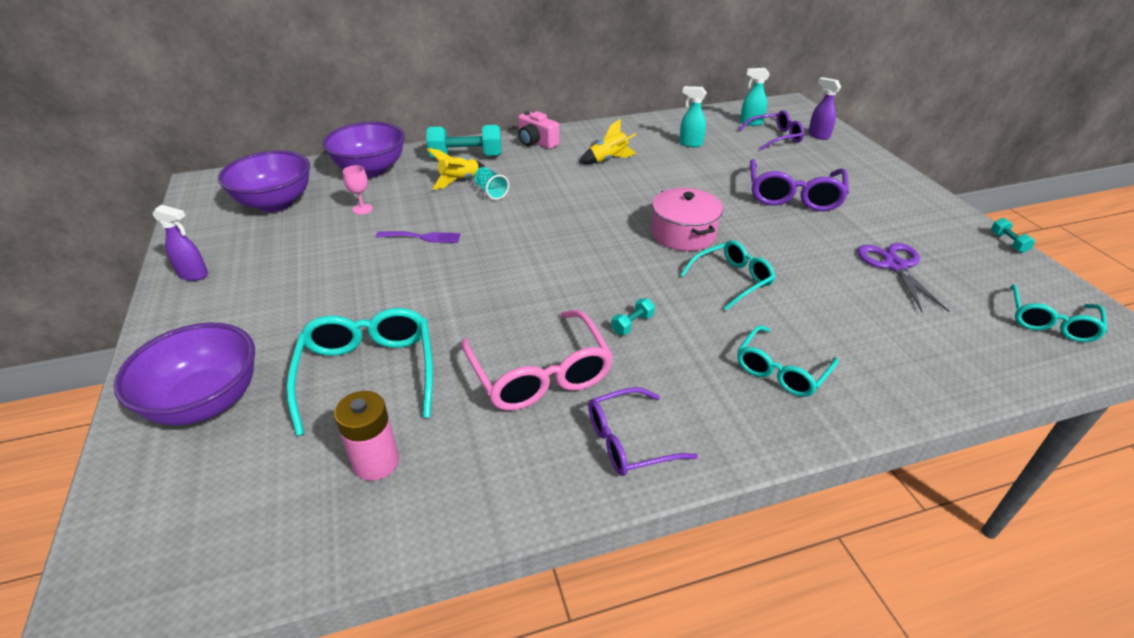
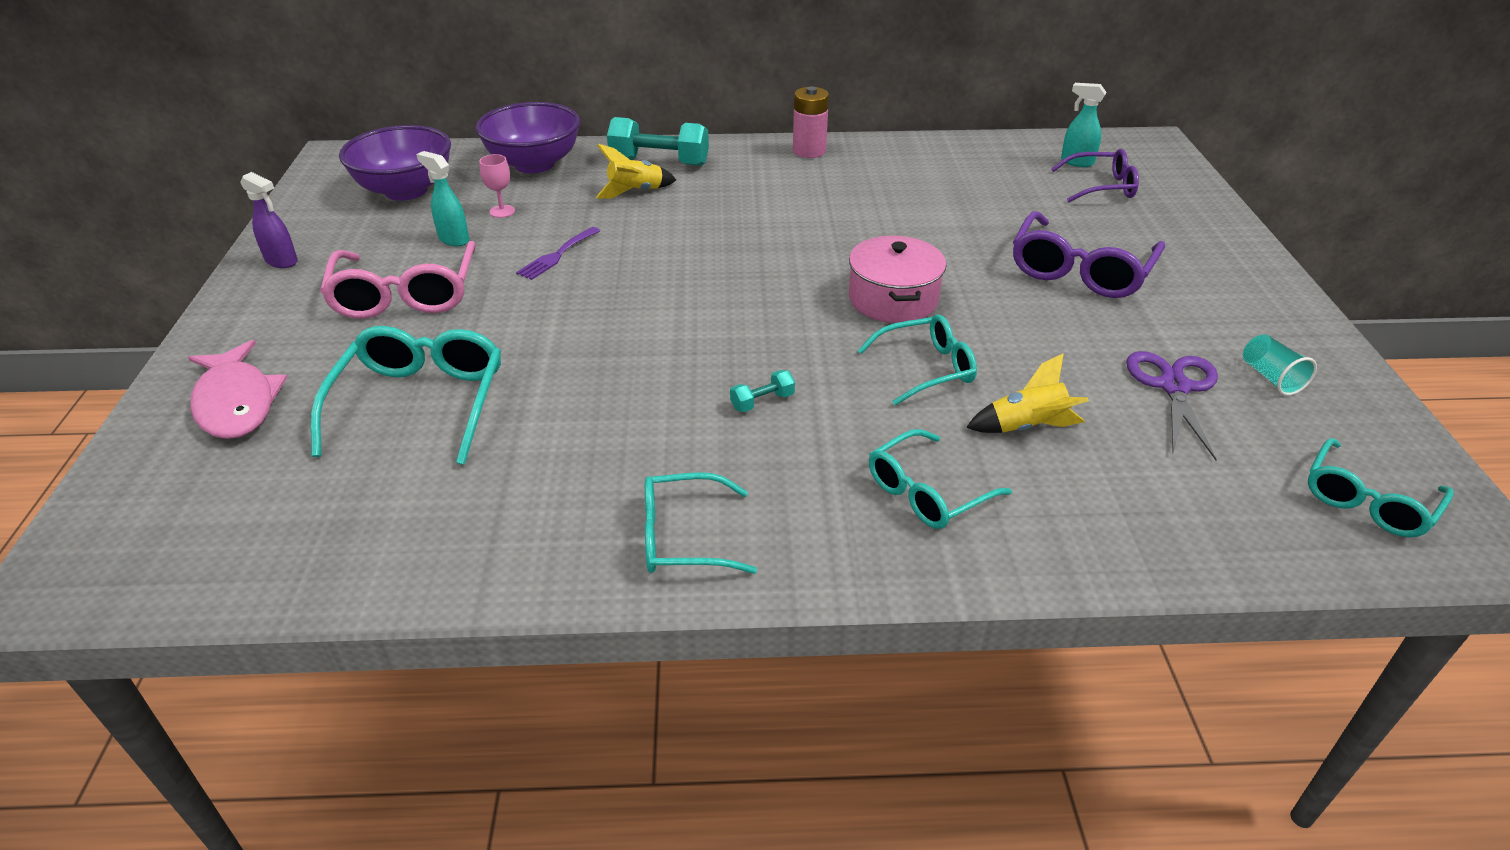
camera: 15 degrees right, 0 degrees up
(206, 402) = (237, 403): purple bowl -> pink fish
(376, 462) = (384, 501): pink battery -> pink battery (809, 151)
(422, 237) = (557, 255): purple fork -> purple fork turned 105 degrees clockwise
(491, 191) = (668, 210): turquoise cup -> turquoise cup (1270, 378)
(536, 142) = (759, 154): pink camera -> none
(540, 374) = (616, 440): pink glasses -> pink glasses (405, 295)
(608, 160) = (844, 189): yellow rocket -> yellow rocket (1026, 427)
(628, 441) = (683, 537): purple glasses -> turquoise glasses
(690, 144) = (970, 181): turquoise spray bottle -> turquoise spray bottle (453, 239)
(818, 135) = (1169, 192): purple spray bottle -> none
(1008, 242) = (1375, 382): turquoise dumbbell -> none

